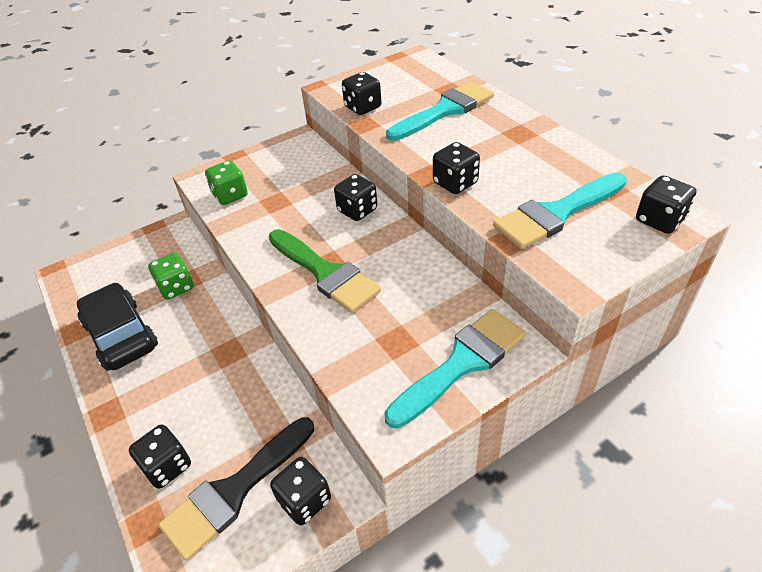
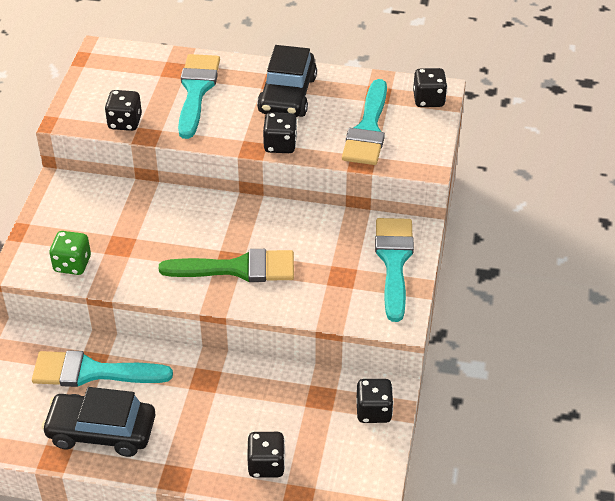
camera: 50 degrees left, 0 degrees up
(176, 287) = (92, 372): green dice -> turquoise brush
(235, 490) = (327, 440): black brush -> none
(357, 210) = (197, 212): black dice -> none
(516, 148) = (287, 95): none -> black car

